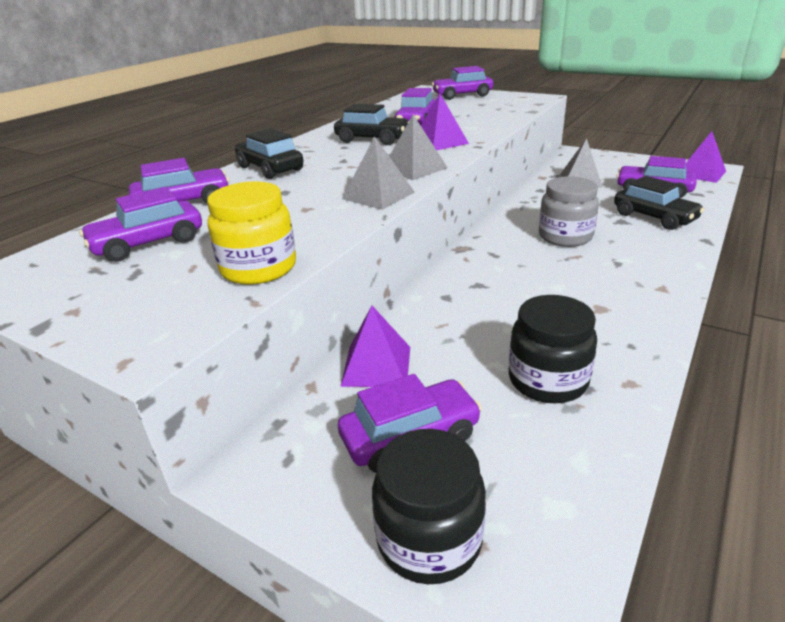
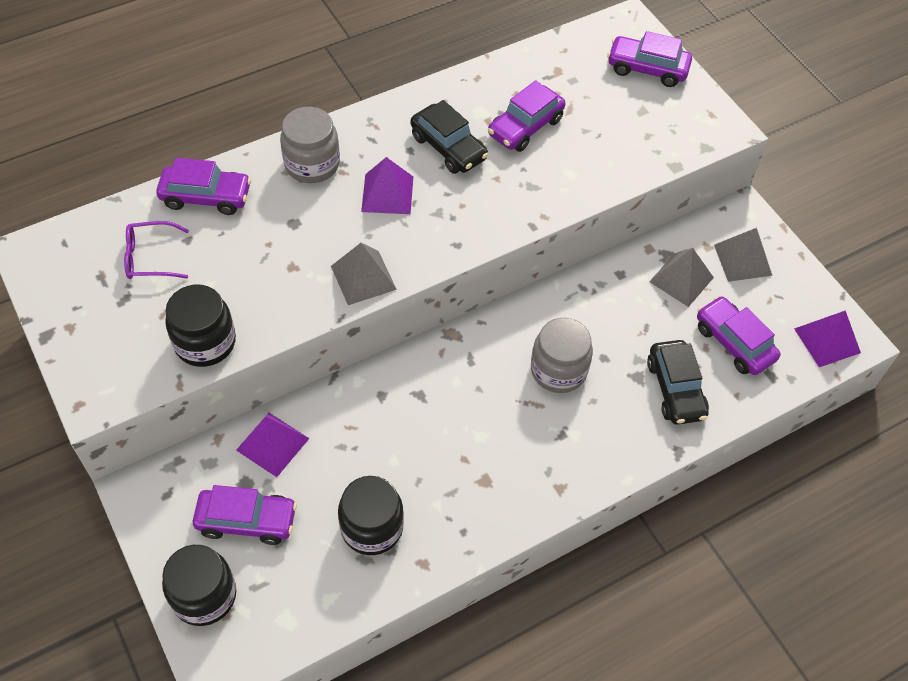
camera: 25 degrees right, 25 degrees up
(148, 243) = (150, 257): purple car -> purple glasses
(259, 268) = (205, 342): yellow jar -> black jar
(270, 168) = (312, 164): black car -> grey jar
(414, 168) = (434, 241): grey pyramid -> grey pyramid (743, 260)
(439, 142) = (505, 194): purple pyramid -> purple pyramid (387, 194)

